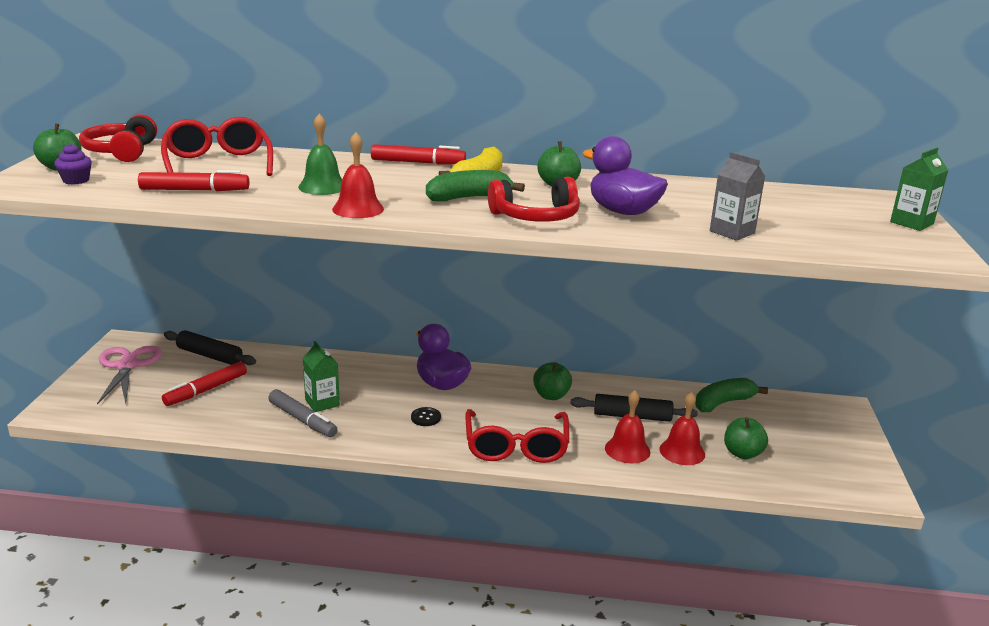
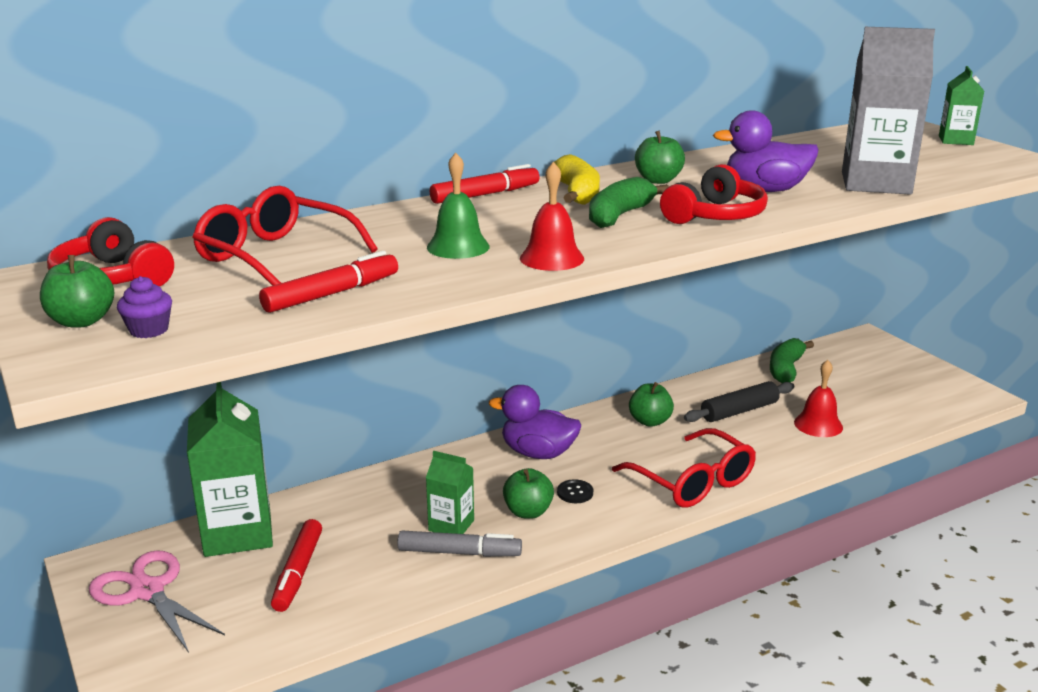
camera: 35 degrees left, 0 degrees up
(209, 356) = (238, 533): black rolling pin -> green carton
(627, 450) = (779, 442): red bell -> none
(732, 232) = (875, 183): grey carton -> grey carton, size x1.88
(742, 453) = (859, 406): green apple -> green apple (528, 512)

